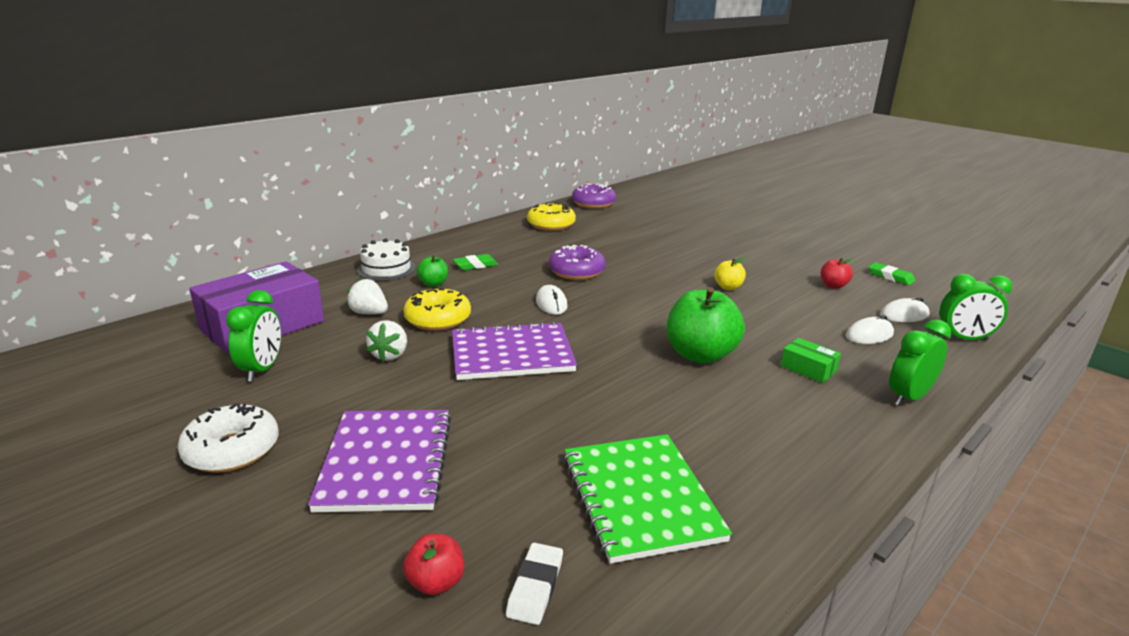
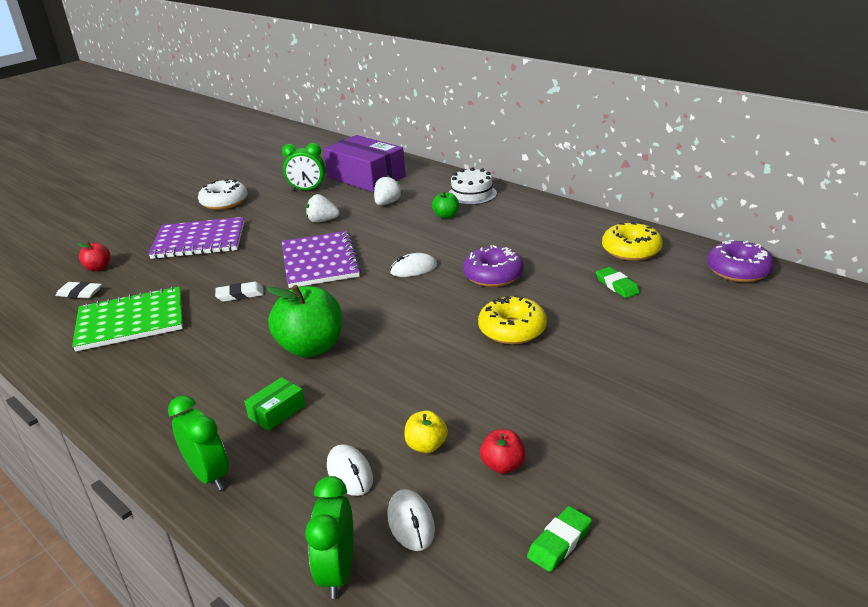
camera: 90 degrees right, 5 degrees up
(438, 319) = (378, 227): yellow donut -> yellow donut (512, 329)
(475, 265) = (493, 226): green eraser -> green eraser (617, 285)
(582, 406) = (240, 295): none -> white eraser
(728, 287) = (475, 371): yellow apple -> yellow apple (426, 446)

